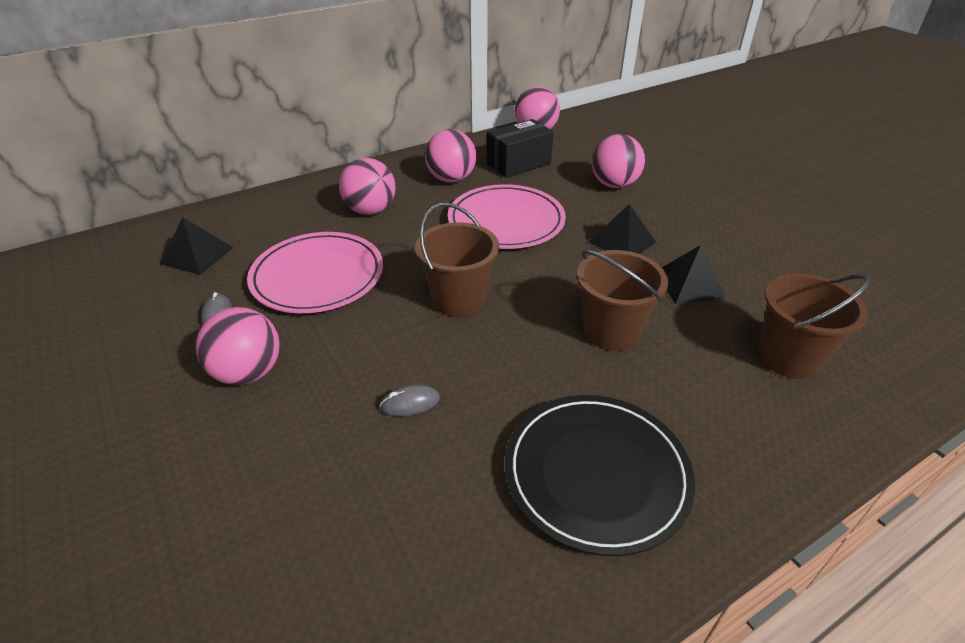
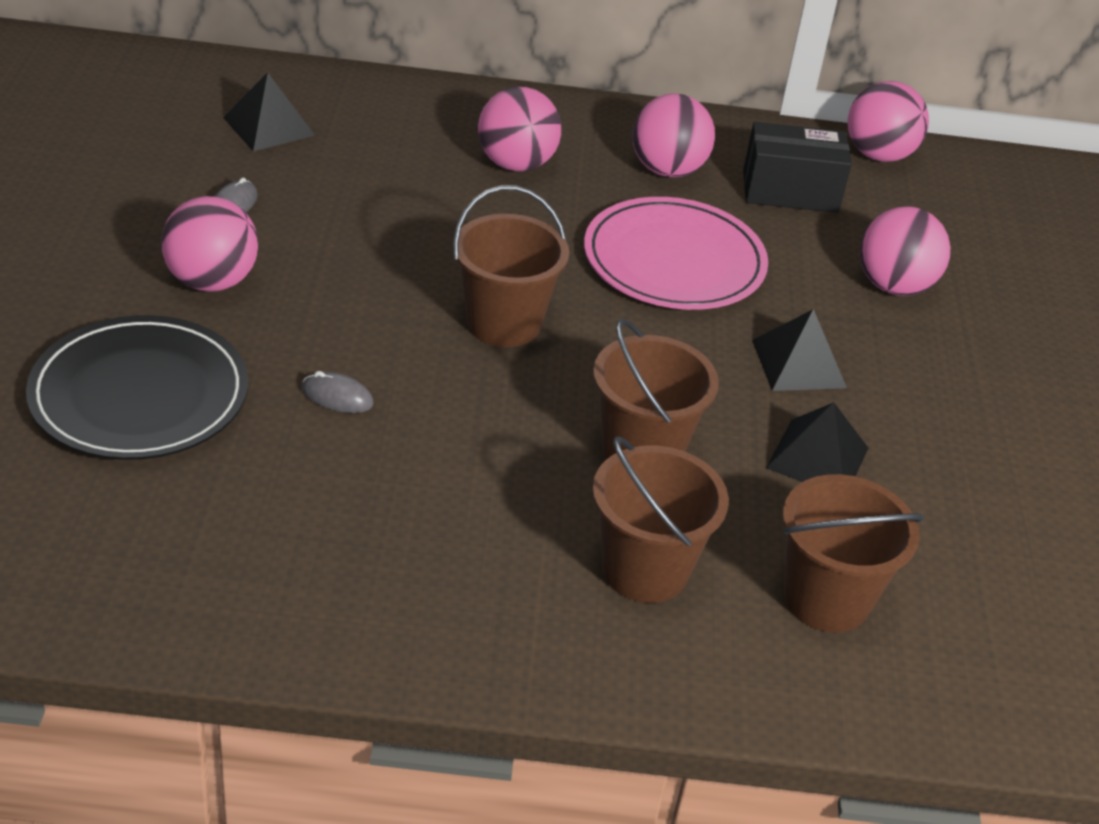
camera: 30 degrees right, 0 degrees up
(318, 276) = (374, 216): pink plate -> none
(596, 473) = (449, 563): black plate -> black plate (139, 395)
(696, 401) = (645, 570): none -> brown bucket

